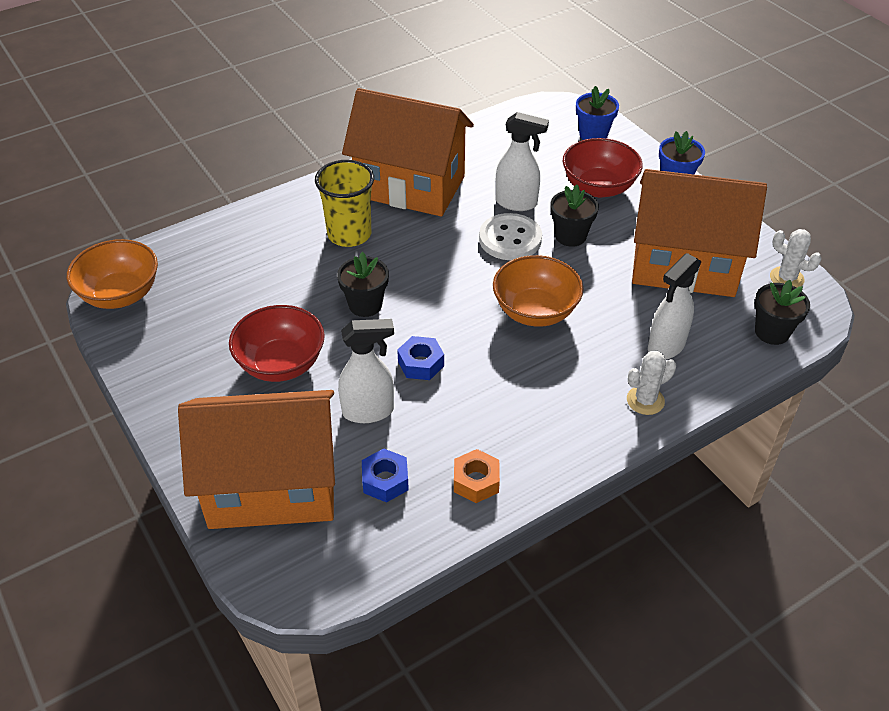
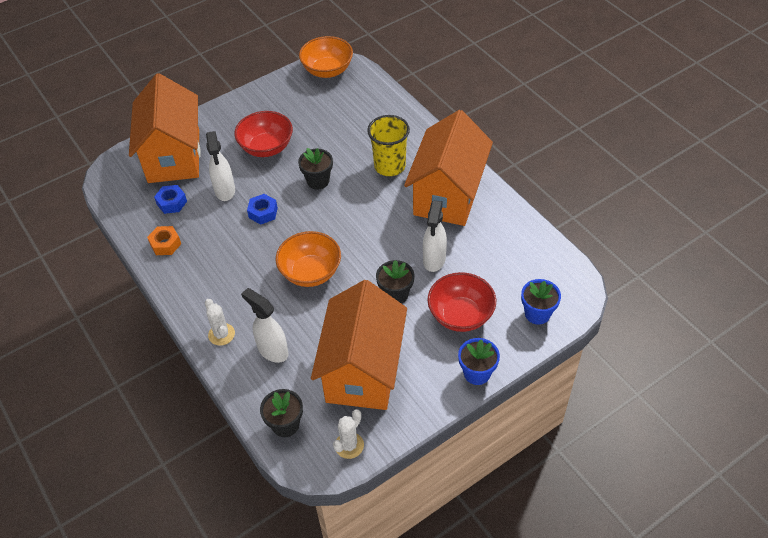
camera: 90 degrees right, 5 degrees up
(510, 239) = (389, 256): white button -> none

